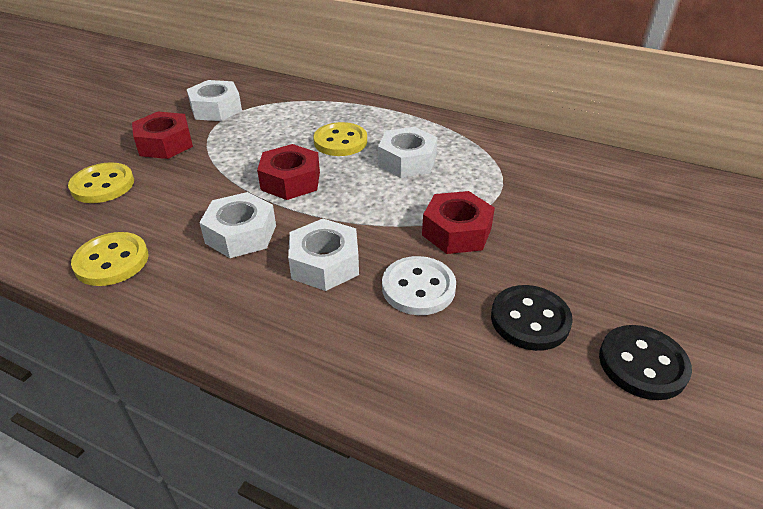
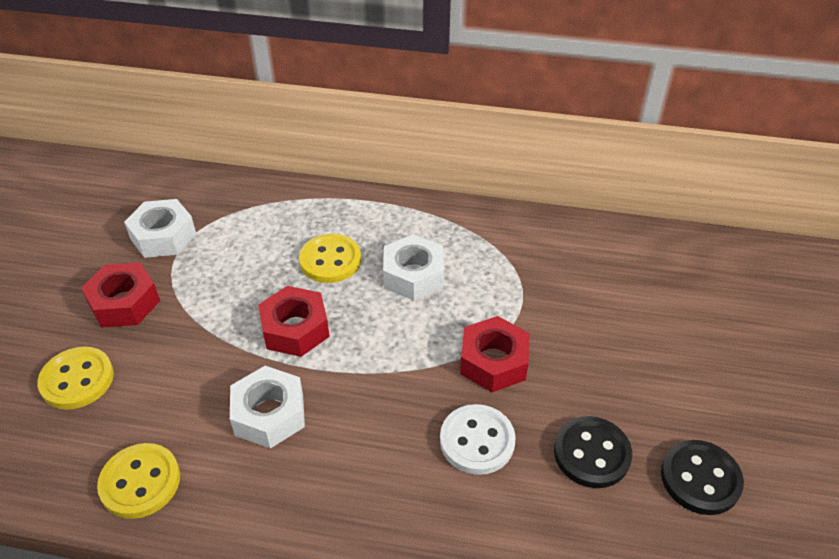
camera: 15 degrees left, 5 degrees up
(325, 264) = (373, 433): white nut -> none

